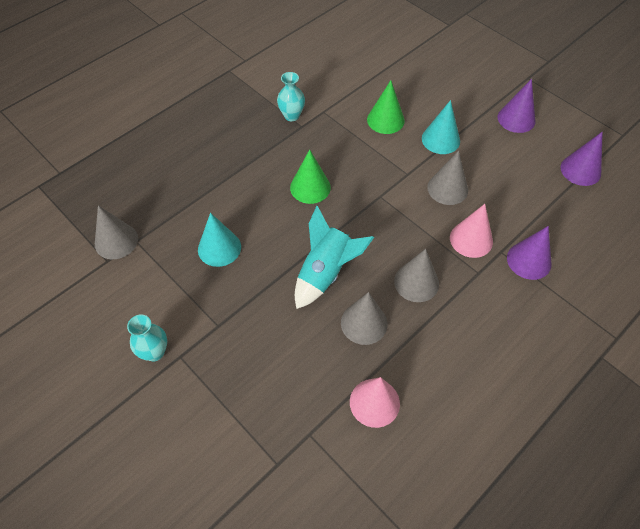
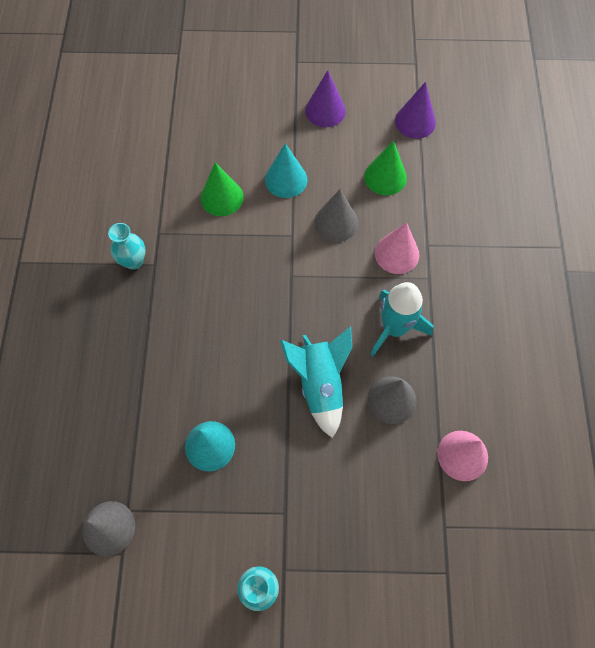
camera: 45 degrees left, 10 degrees up
(310, 187) = (226, 318): green cone -> green cone (385, 177)
(416, 282) = (394, 328): grey cone -> turquoise rocket
(529, 260) = (452, 235): purple cone -> none

